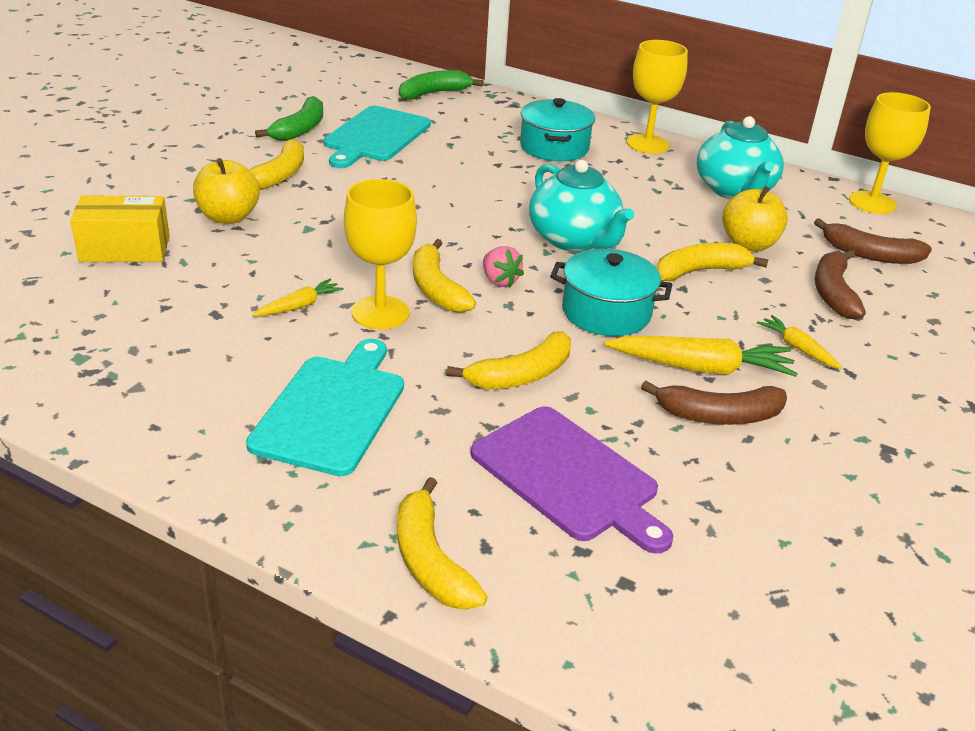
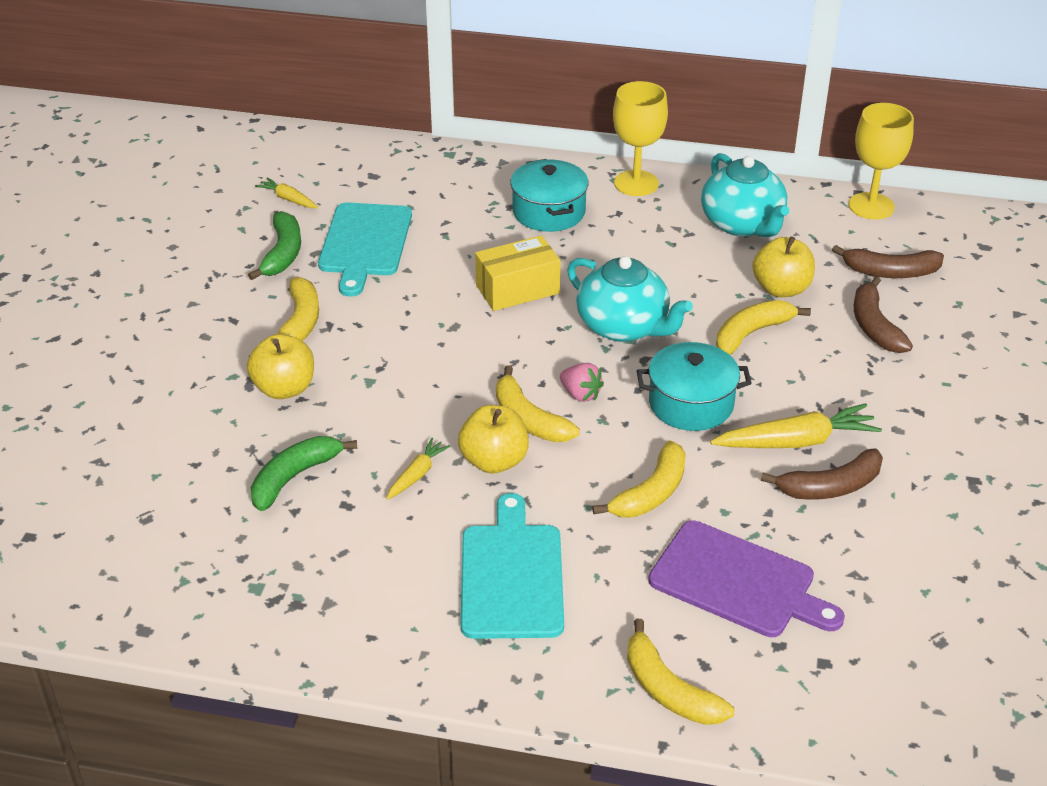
camera: 15 degrees left, 5 degrees up
(125, 249) = (210, 455): yellow box -> yellow box (517, 289)
(380, 313) = (494, 461): yellow goblet -> yellow apple
(433, 93) = (390, 167): green banana -> green banana (294, 477)
(797, 348) = (867, 397): yellow carrot -> yellow carrot (288, 199)

